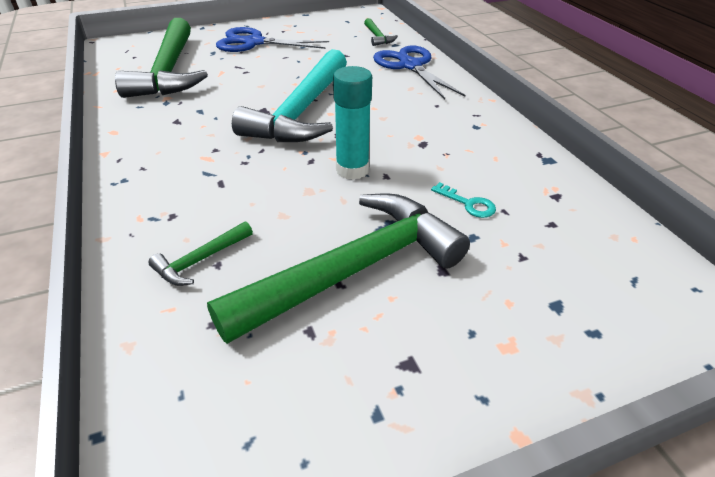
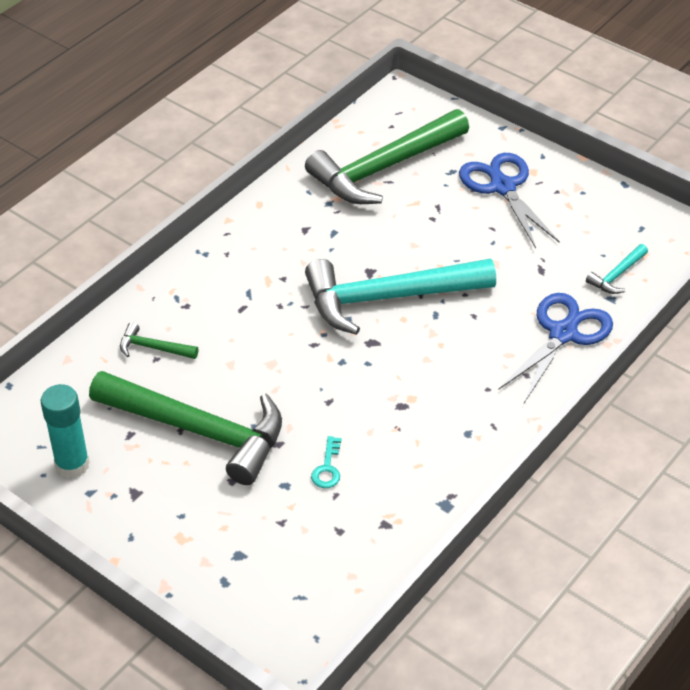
camera: 60 degrees right, 5 degrees up
(352, 170) = (320, 376): turquoise glue stick -> turquoise glue stick (72, 465)
(378, 37) = (617, 275): green hammer -> turquoise hammer

